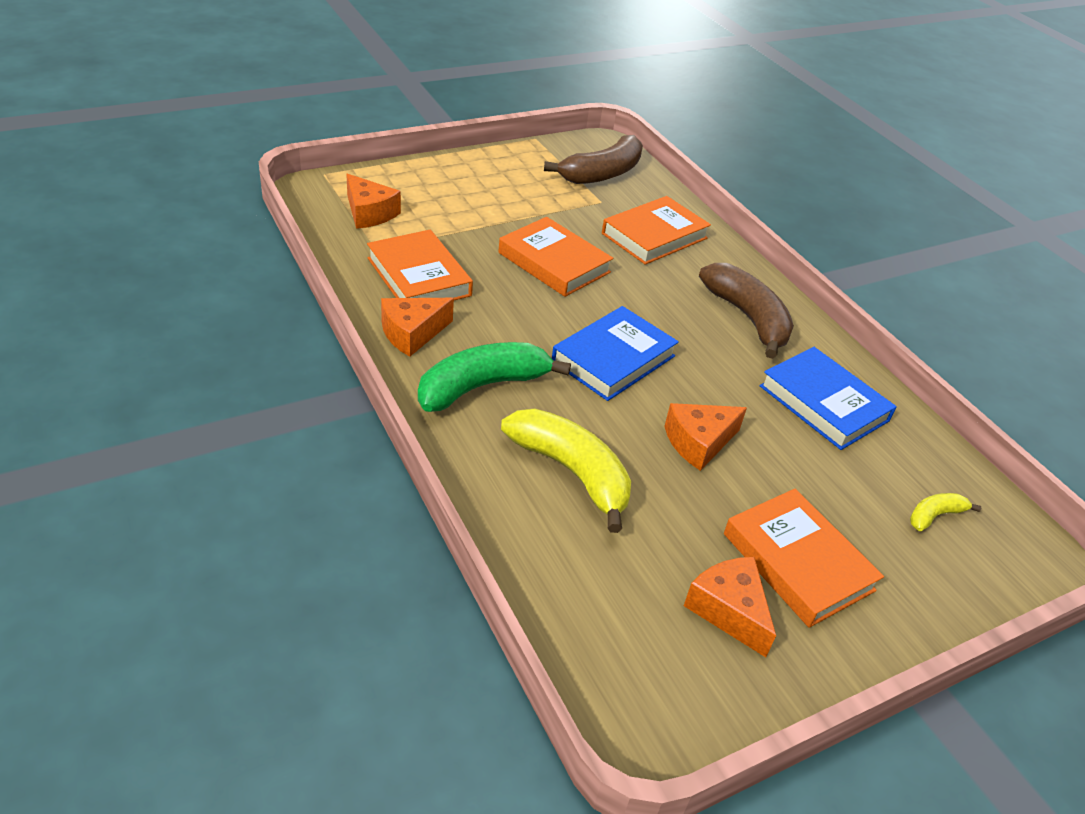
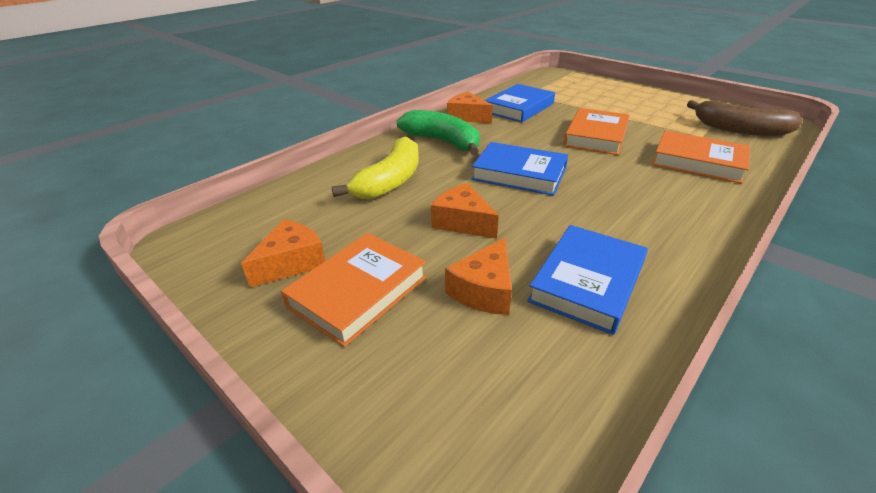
camera: 75 degrees right, 5 degrees down
(369, 213) = (556, 86): orange cheese -> orange cheese (484, 290)
(418, 277) = (519, 107): orange book -> blue book
(747, 318) = (657, 220): brown banana -> none
(934, 516) = (483, 390): yellow banana -> none

